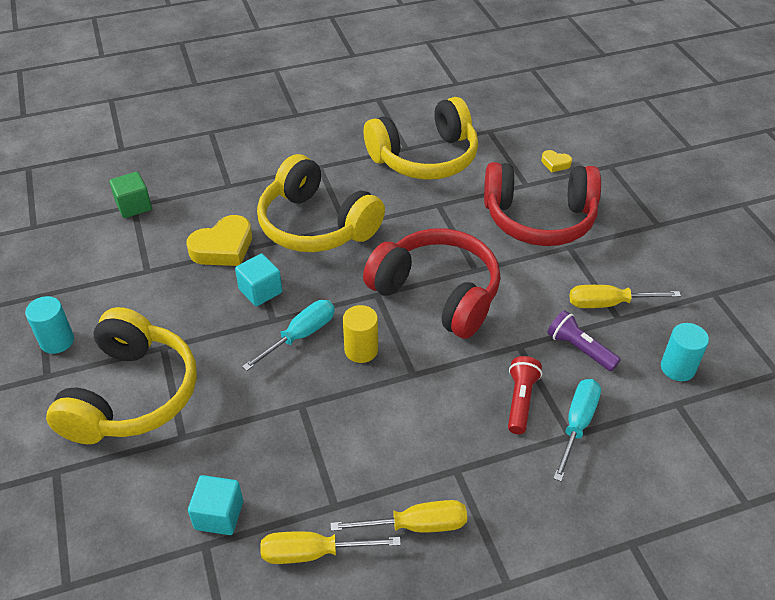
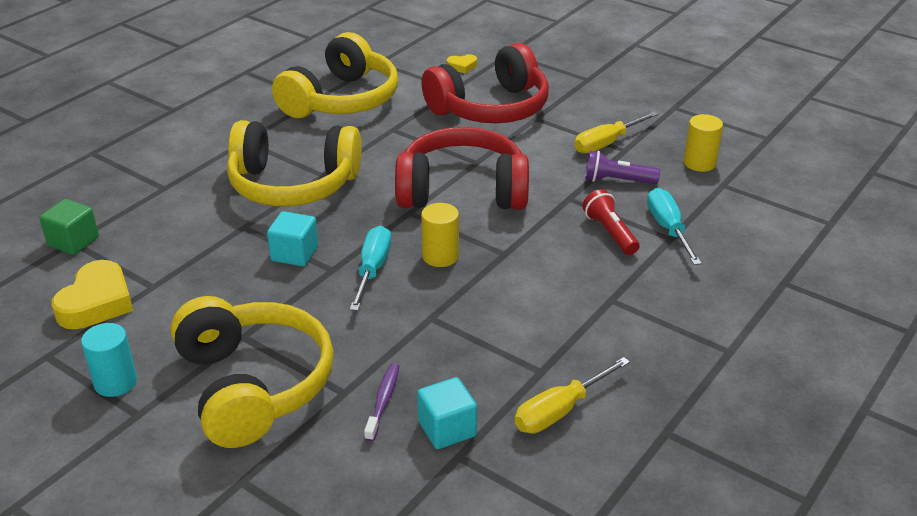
camera: 35 degrees left, 10 degrees down
(200, 461) = (383, 401): none -> purple toothbrush
(223, 247) = (216, 236): yellow heart -> yellow heart (96, 302)
(415, 525) = (621, 350): yellow screwdriver -> none
(677, 368) = (699, 163): turquoise cylinder -> yellow cylinder

